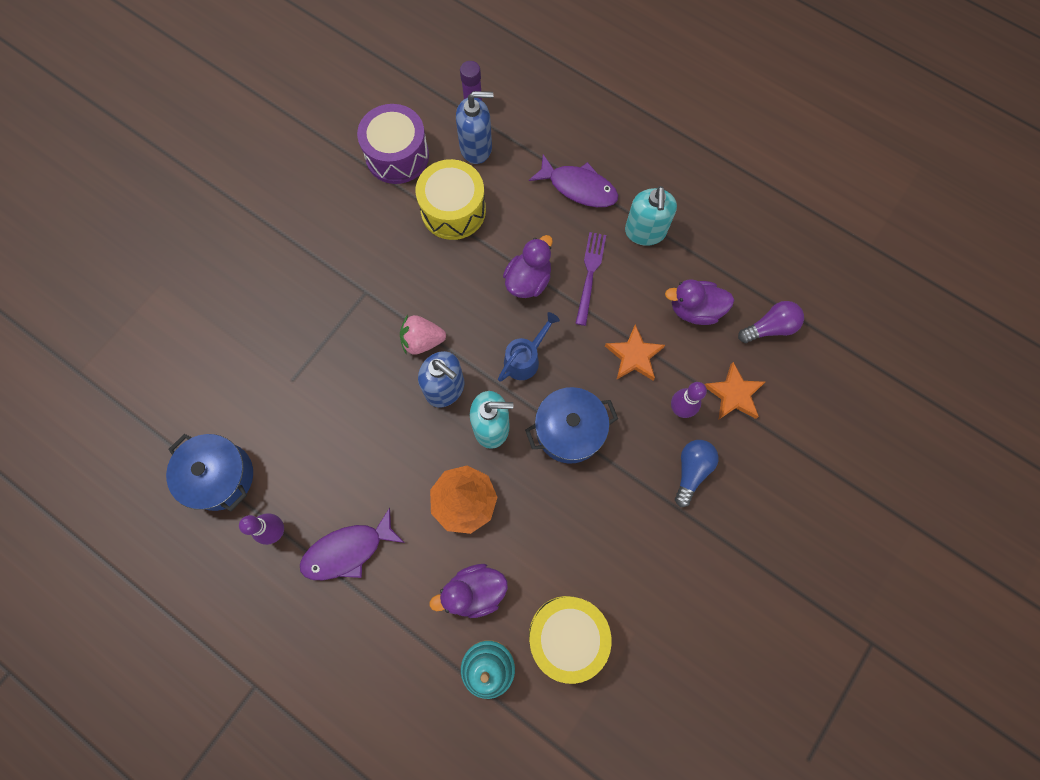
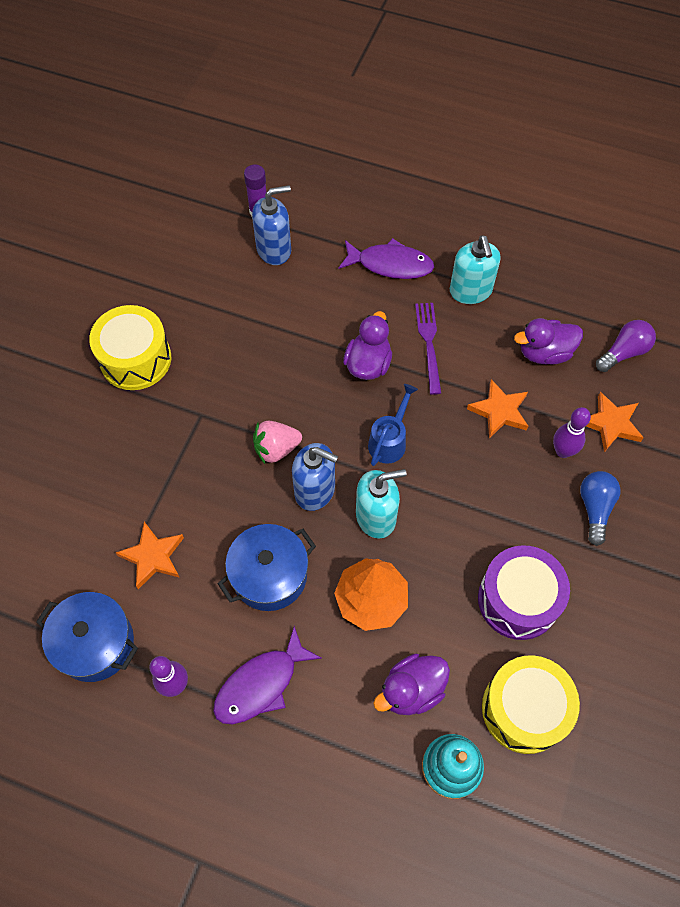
camera: 15 degrees left, 10 degrees down
(289, 412) = (153, 557): none -> orange star
(397, 155) = (194, 275): purple drum -> purple drum (518, 599)
(453, 210) = (269, 314): yellow drum -> yellow drum (135, 359)
(569, 430) = (458, 500): blue pot -> blue pot (269, 575)

